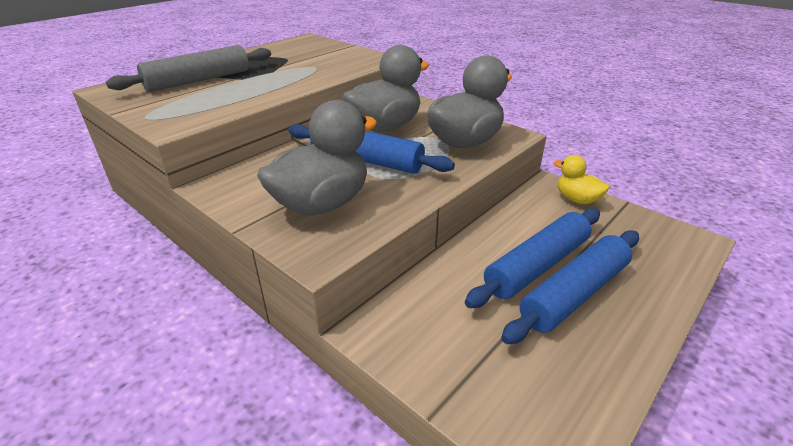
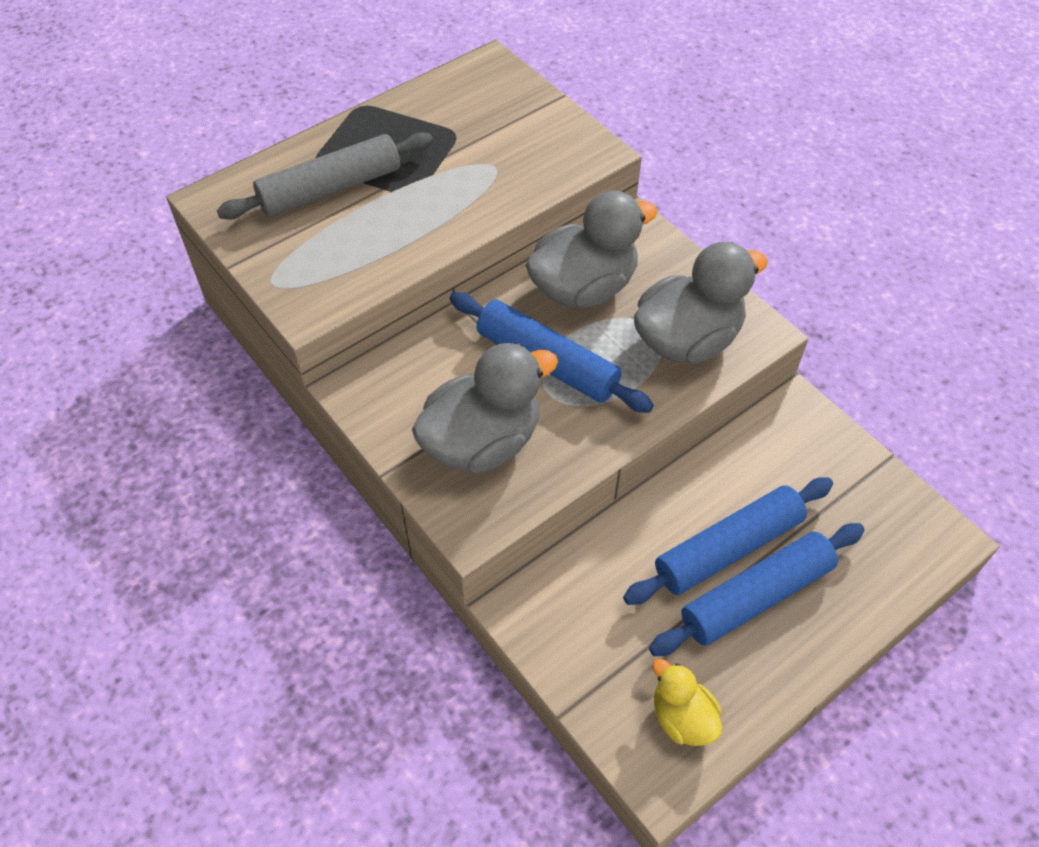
camera: 10 degrees right, 20 degrees up
(576, 199) = (823, 442): yellow duck -> yellow duck (682, 717)

